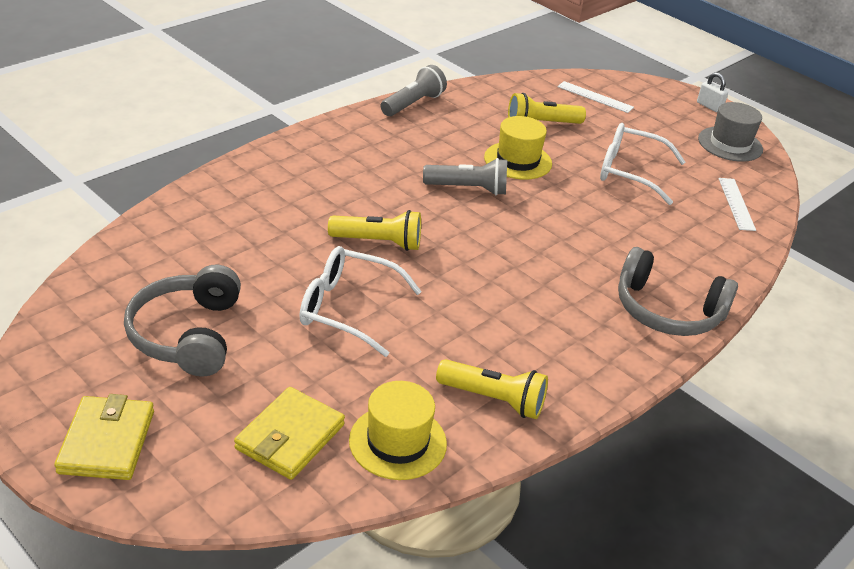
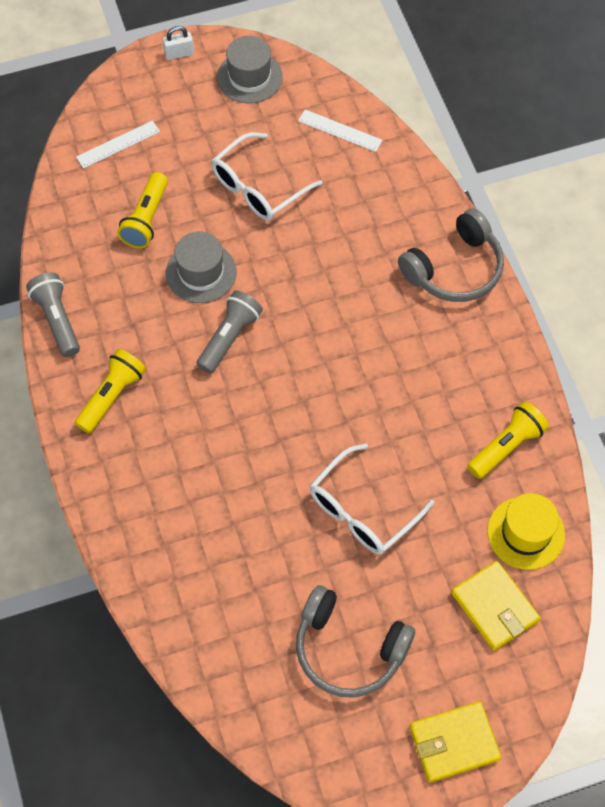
camera: 60 degrees left, 25 degrees up
(107, 442) = (454, 743): yellow wallet -> yellow wallet turned 45 degrees counterclockwise
(378, 242) = (280, 449): yellow flashlight -> yellow flashlight (112, 396)
(518, 160) = (201, 272): yellow hat -> grey hat

